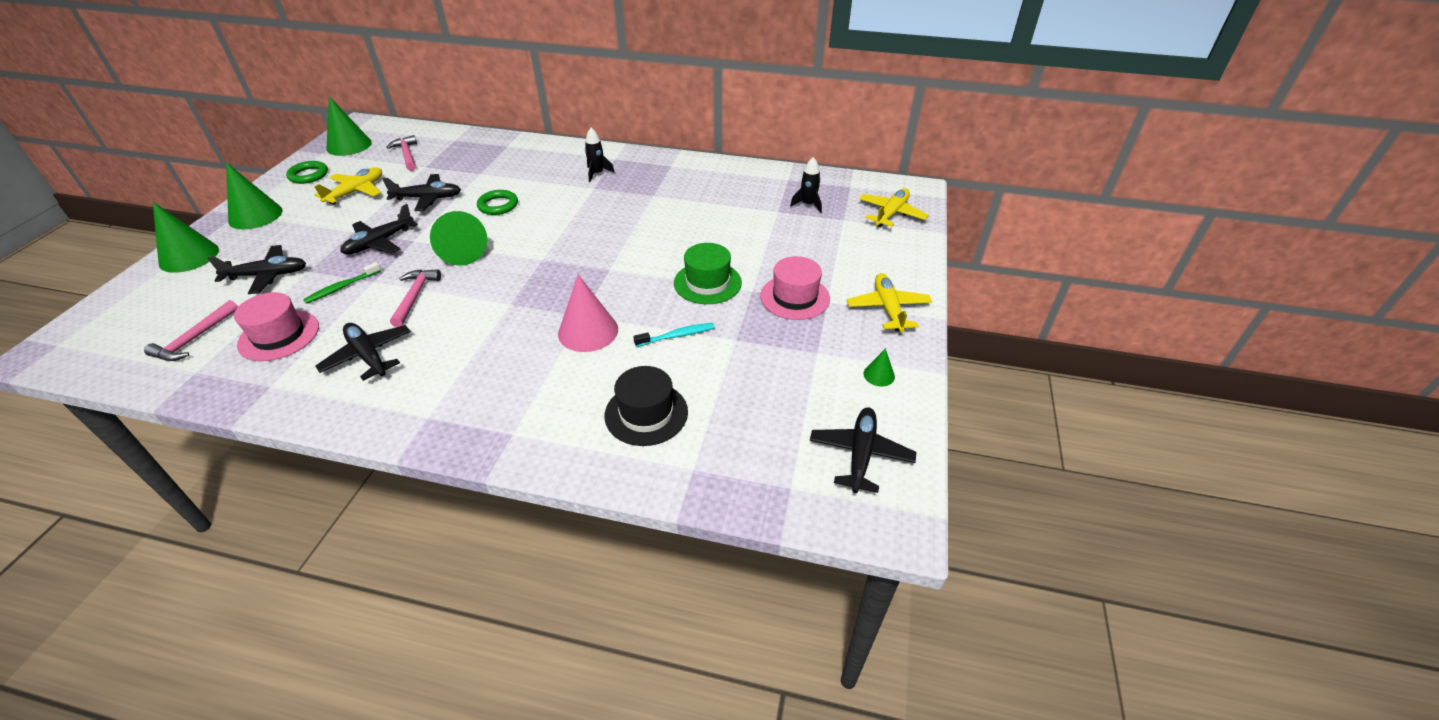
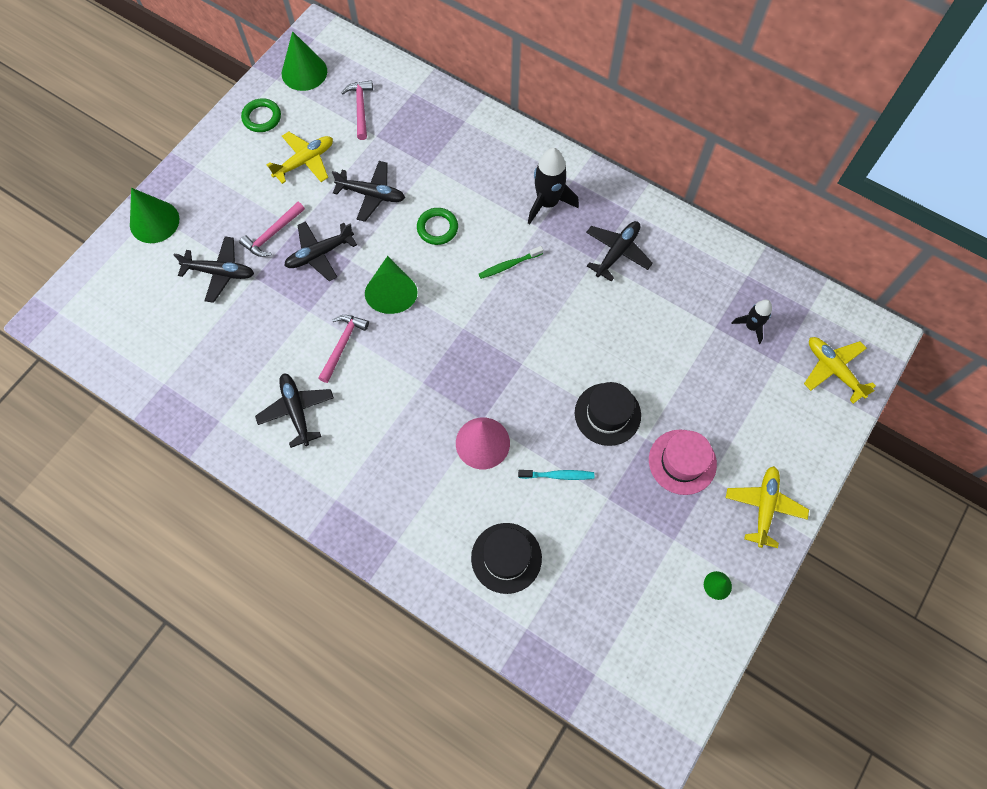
camera: 20 degrees right, 25 degrees up
(194, 339) = (161, 341): pink hammer -> pink hammer (272, 234)
(255, 215) = (211, 174): green cone -> none
(279, 335) = (227, 360): pink hat -> none
(342, 287) = (282, 311): green toothbrush -> green toothbrush (509, 265)
(597, 174) = (547, 203): black rocket -> black rocket, size x1.65
(707, 283) = (607, 414): green hat -> black hat
(860, 454) = (663, 663): black plane -> black plane (617, 252)
(891, 214) = (833, 370): yellow plane -> yellow plane turned 90 degrees counterclockwise

